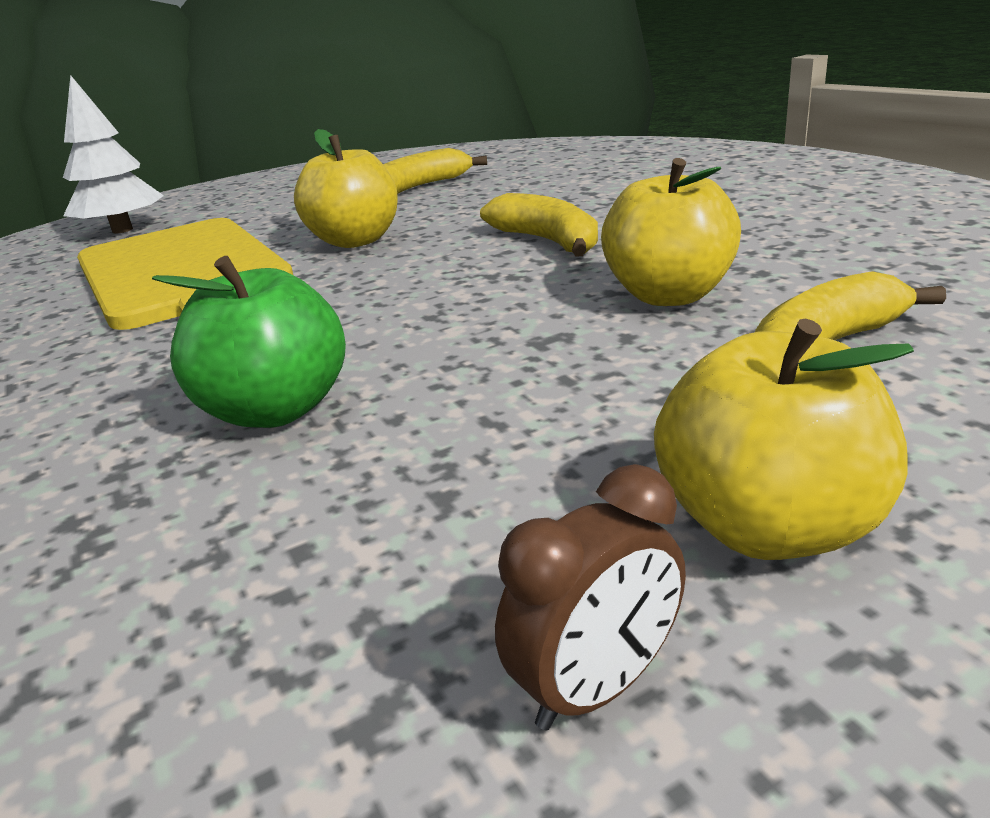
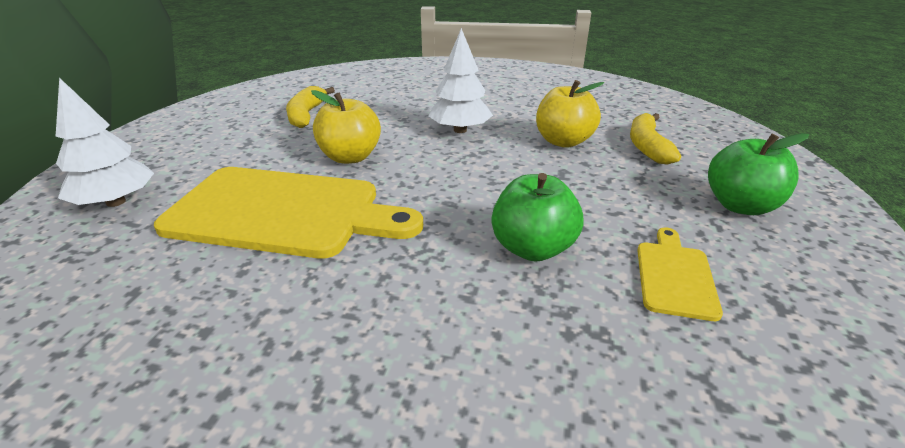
camera: 50 degrees left, 5 degrees up
(339, 550) = (675, 276): none -> yellow cutting board
(548, 241) = (460, 130): yellow banana -> white tree
(597, 687) = (793, 264): brown clock -> none
(768, 526) = (740, 206): yellow apple -> green apple

